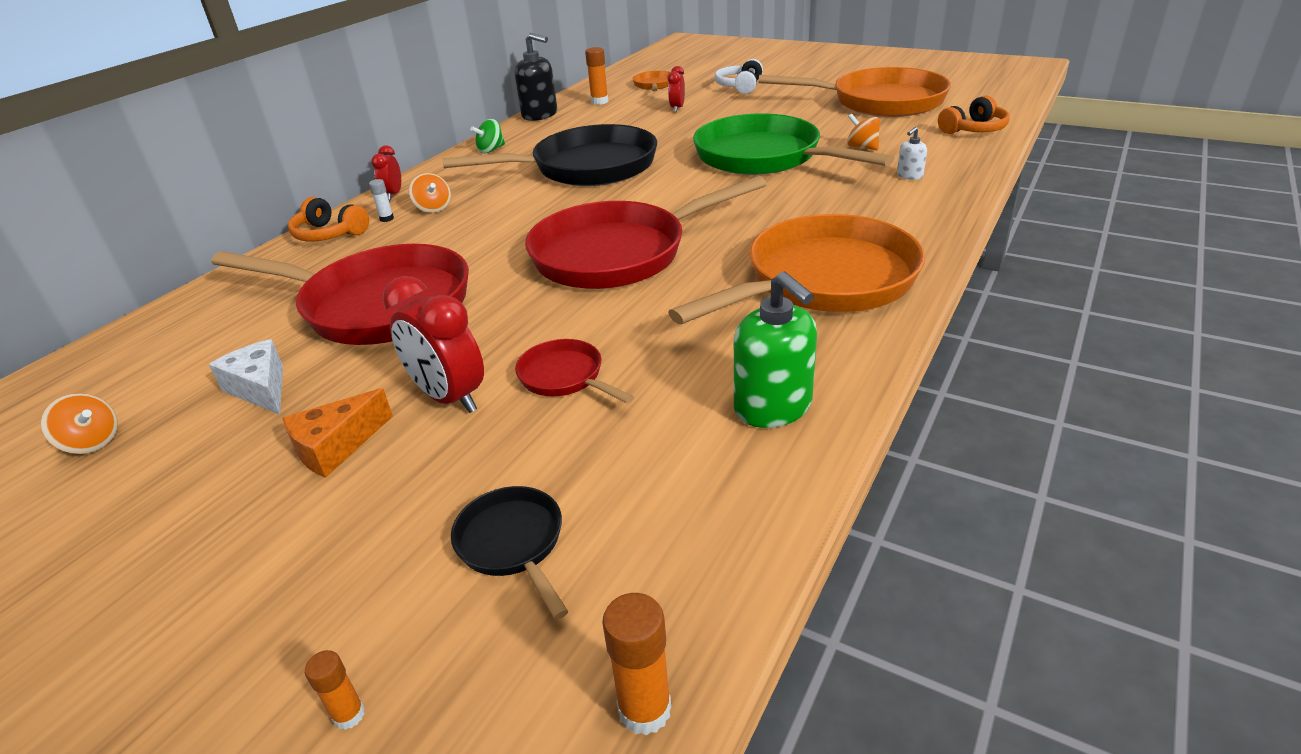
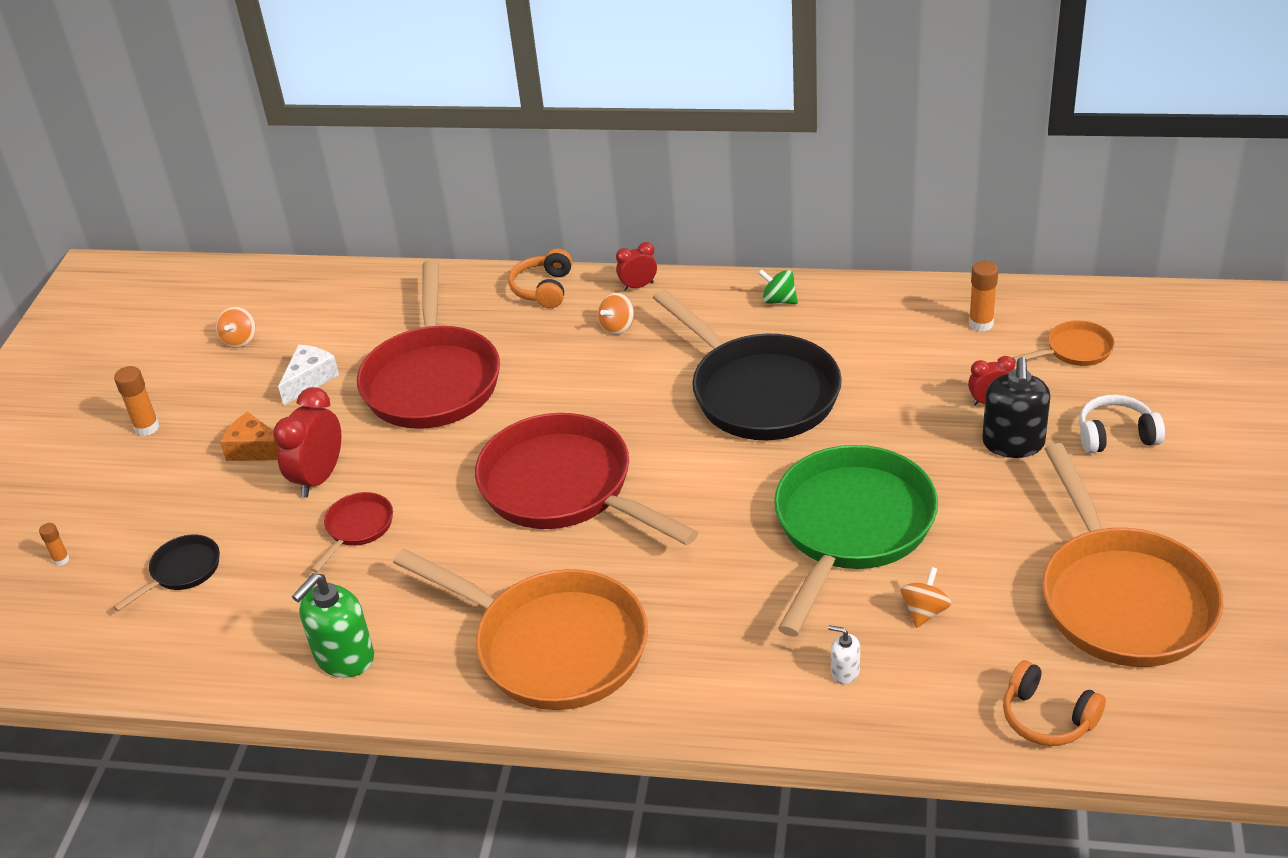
camera: 70 degrees right, 5 degrees up
(386, 219) = (585, 308): white glue stick -> none
(540, 115) = (907, 292): black soap dispenser -> black soap dispenser (1013, 443)
(644, 709) = (75, 669): orange glue stick -> orange glue stick (147, 427)

